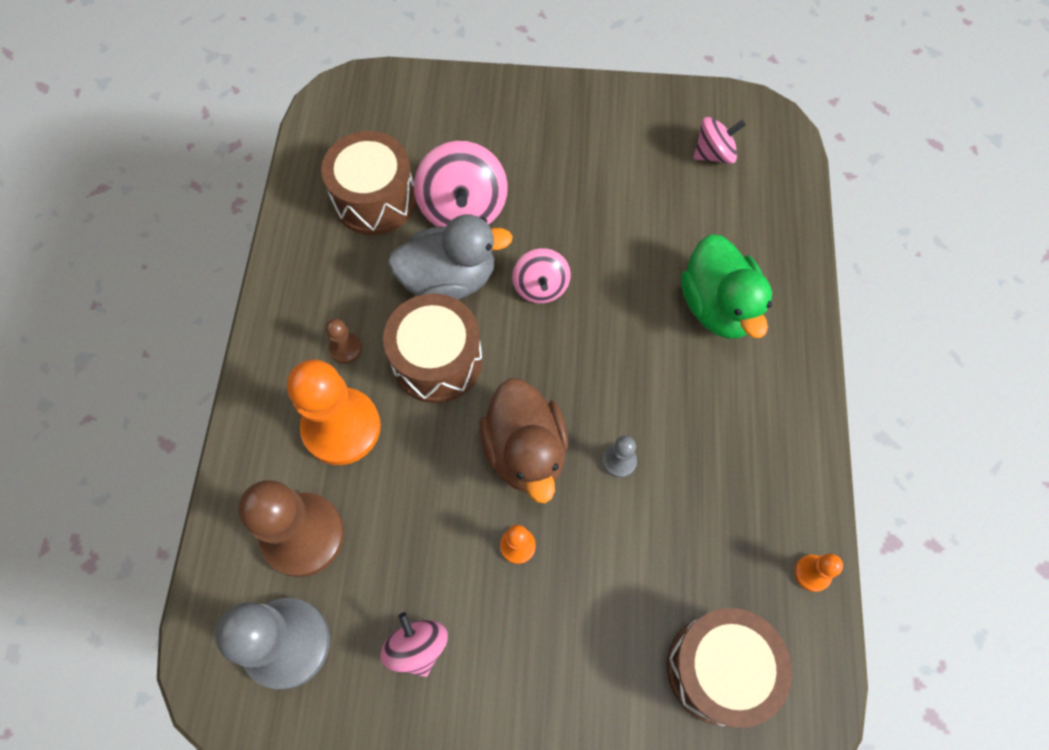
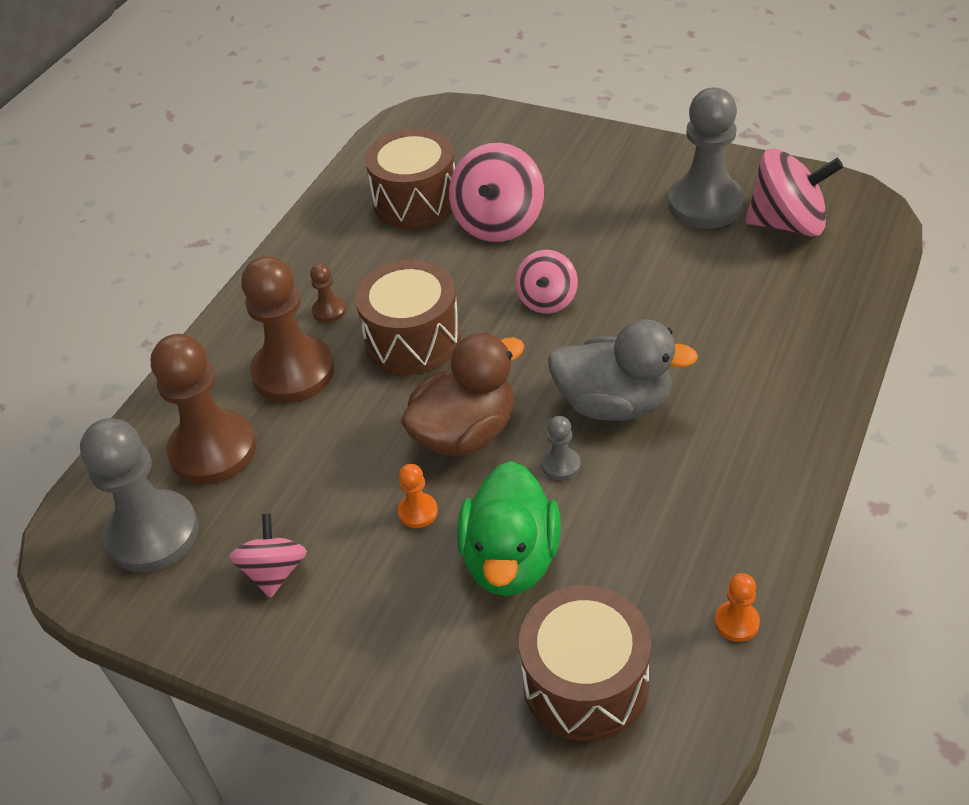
camera: 25 degrees right, 20 degrees down
(341, 427) = (293, 372): orange pawn -> brown pawn
(449, 279) = (456, 276): grey duck -> grey duck (614, 403)
(525, 451) = (465, 433): brown duck -> brown duck turned 135 degrees counterclockwise
(638, 147) = (705, 204): none -> grey pawn
(714, 154) = (788, 223): pink spinning top -> pink spinning top, size x1.64
(718, 307) = (733, 355): green duck -> green duck (511, 559)

